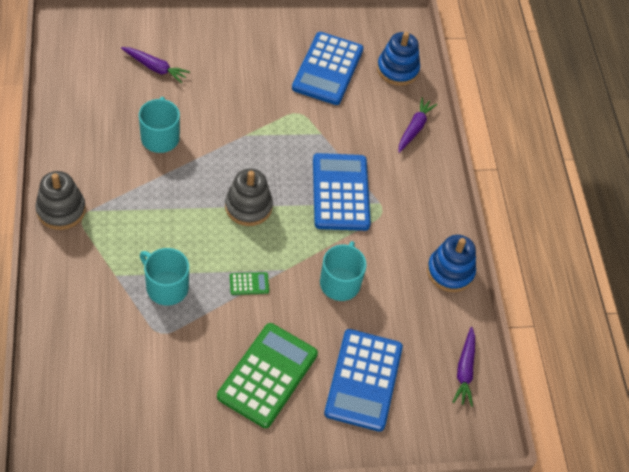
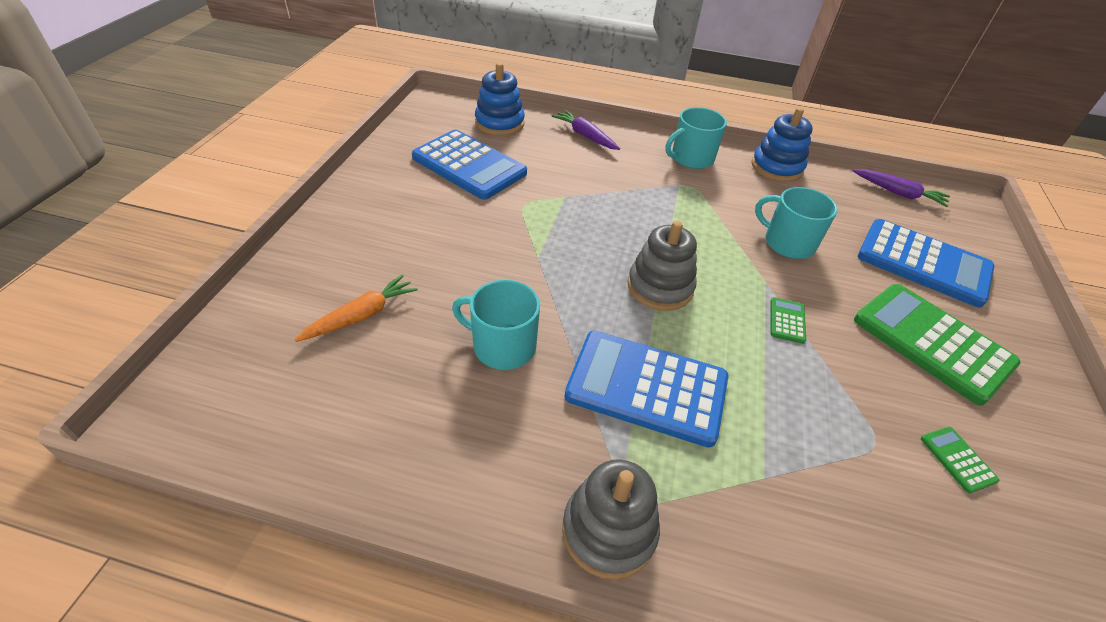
camera: 65 degrees left, 10 degrees down
(155, 68) = (361, 315): purple carrot -> orange carrot
(165, 377) = (957, 459): none -> green calculator
(166, 287) = (790, 413): turquoise mug -> turquoise mug (691, 158)
(340, 192) = (657, 207): blue calculator -> blue calculator (647, 387)

